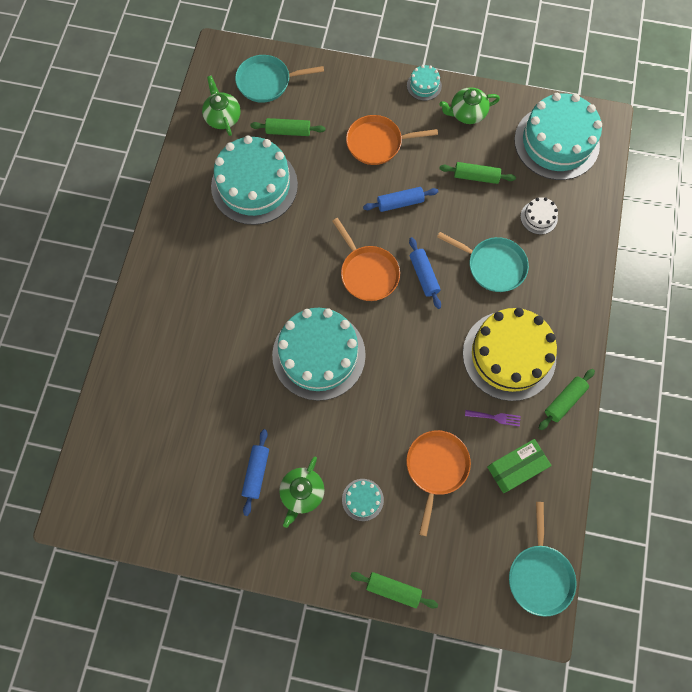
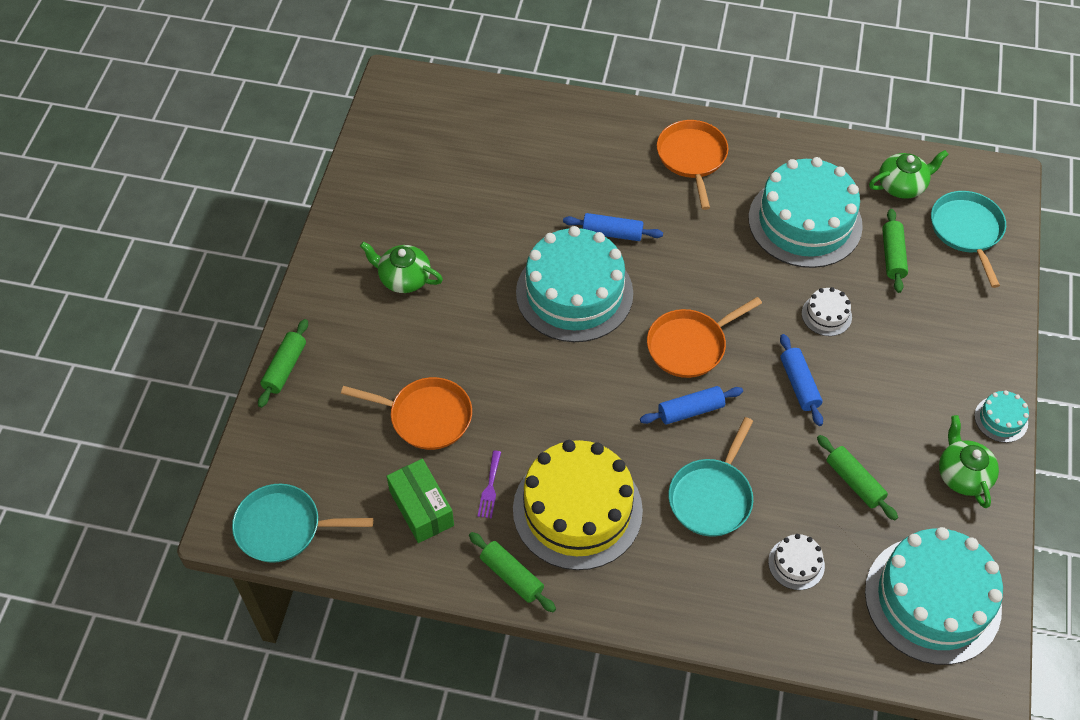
camera: 90 degrees right, 15 degrees down
(256, 473) = (430, 234): blue rolling pin -> blue rolling pin (612, 233)
(340, 179) = (826, 315): none -> white cake
(362, 499) = (392, 338): turquoise cake -> none
(377, 143) = (891, 358): orange pan -> orange pan (692, 157)
(476, 177) = (854, 482): green rolling pin -> green rolling pin turned 45 degrees counterclockwise

